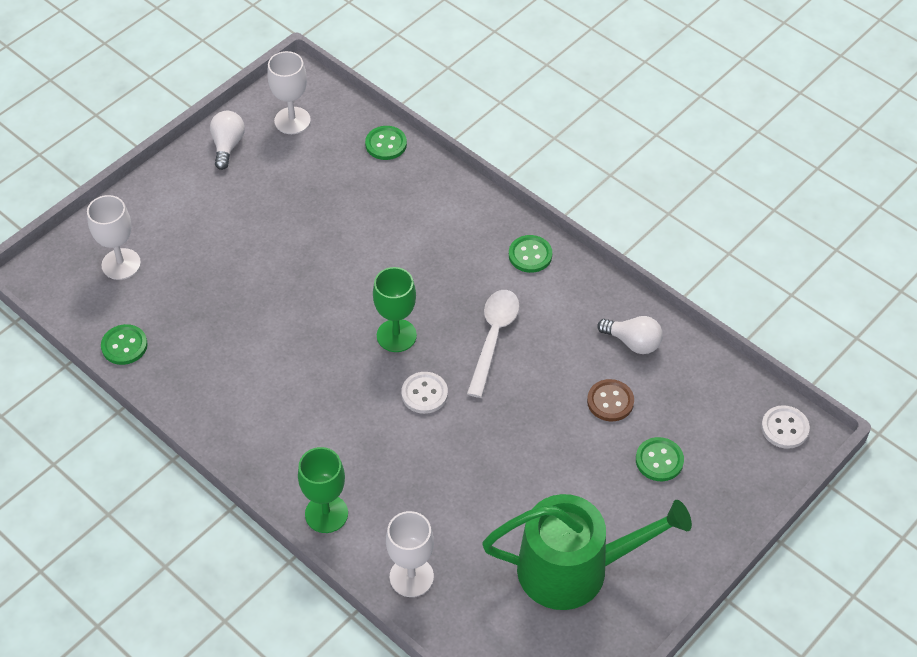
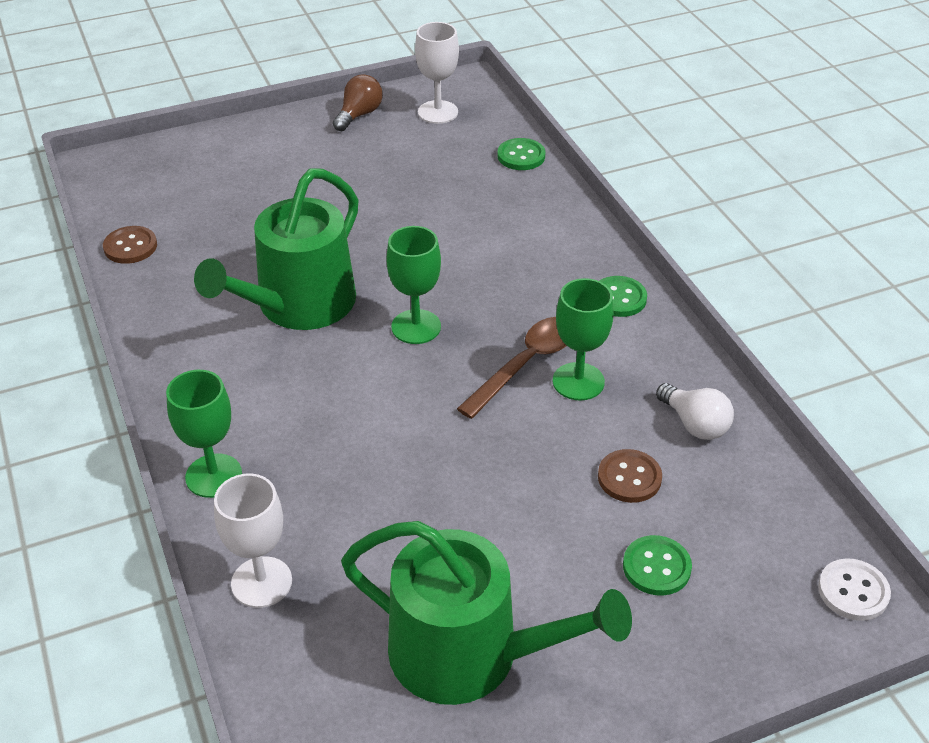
camera: 25 degrees right, 10 degrees down
(121, 264) = (183, 179): white goblet -> none
(124, 346) = (130, 247): green button -> brown button
(227, 146) = (359, 115): white light bulb -> brown light bulb
(296, 350) = (298, 305): none -> green watering can
(424, 394) = (409, 393): white button -> none
(493, 338) = (525, 364): white spoon -> brown spoon
(538, 338) = (578, 381): none -> green goblet

